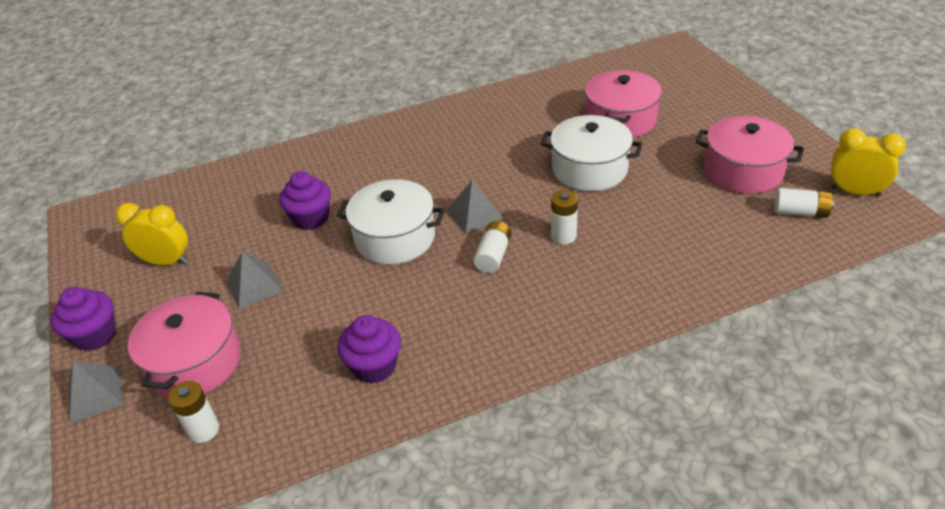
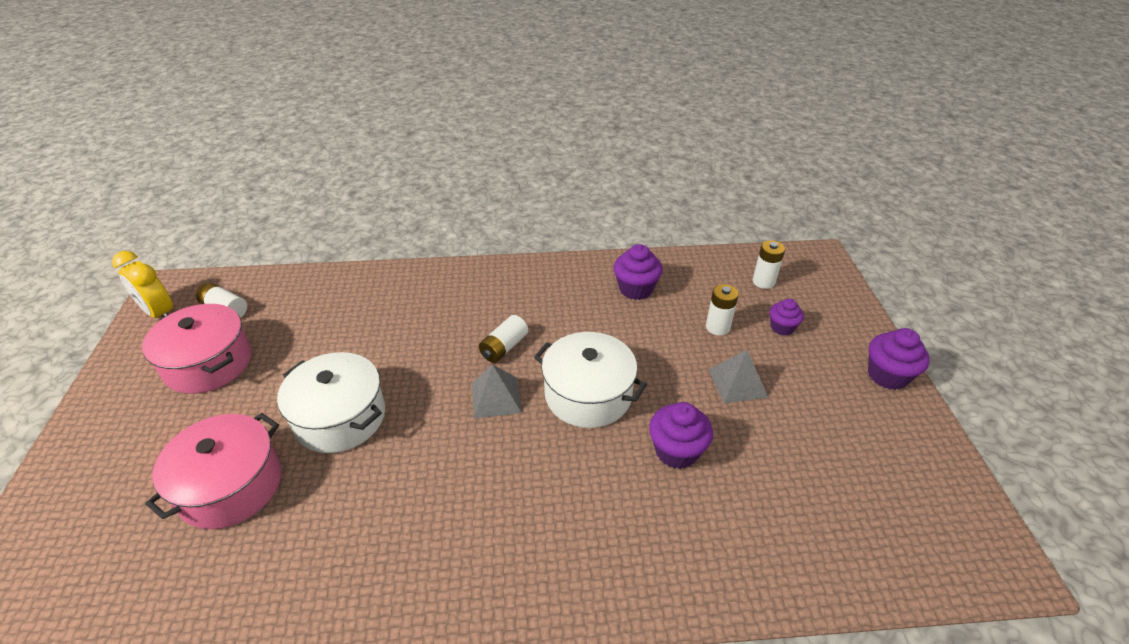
camera: 165 degrees left, 0 degrees up
(95, 394) = (861, 325): grey pyramid -> none
(166, 262) = (844, 441): yellow clock -> none
(194, 362) = (782, 327): pink pot -> purple cupcake
(563, 236) = (431, 347): white battery -> white battery (717, 327)

